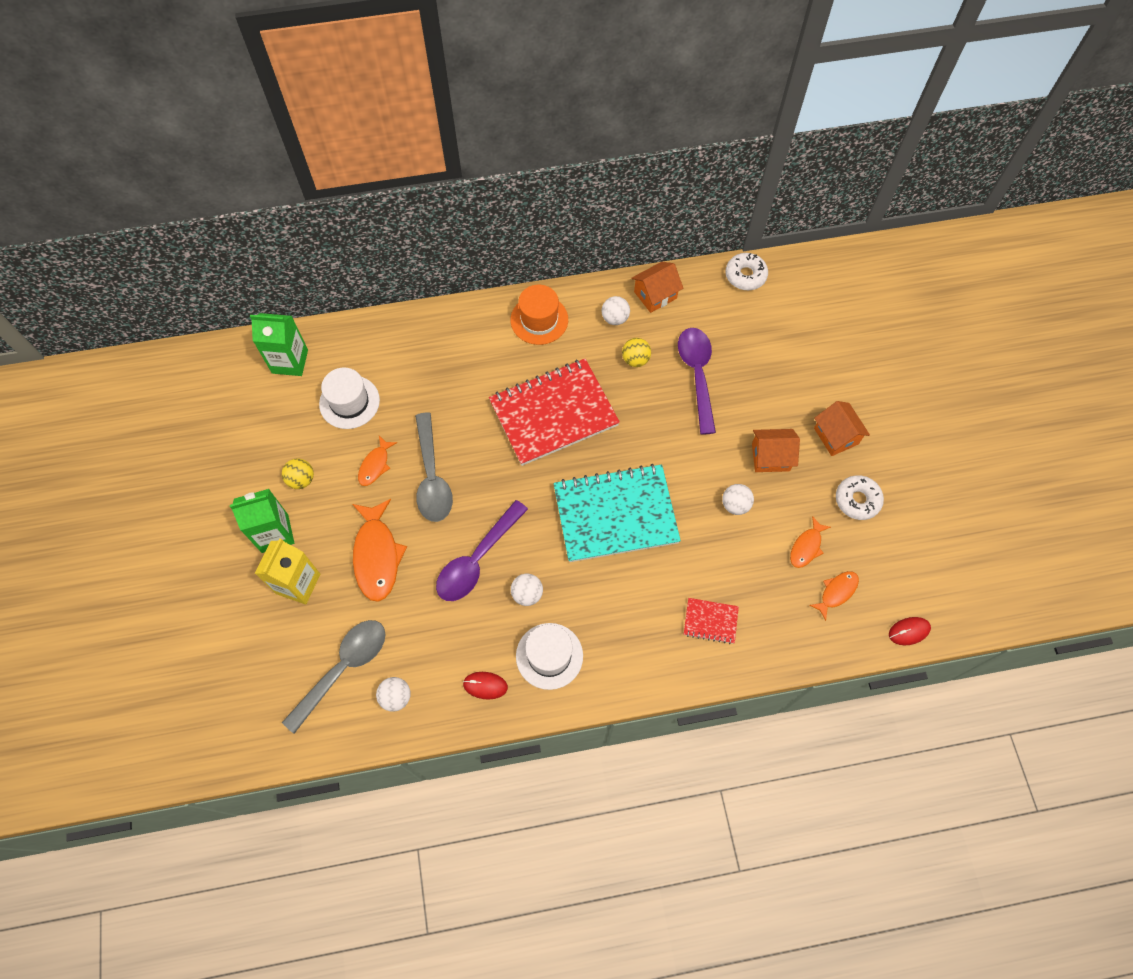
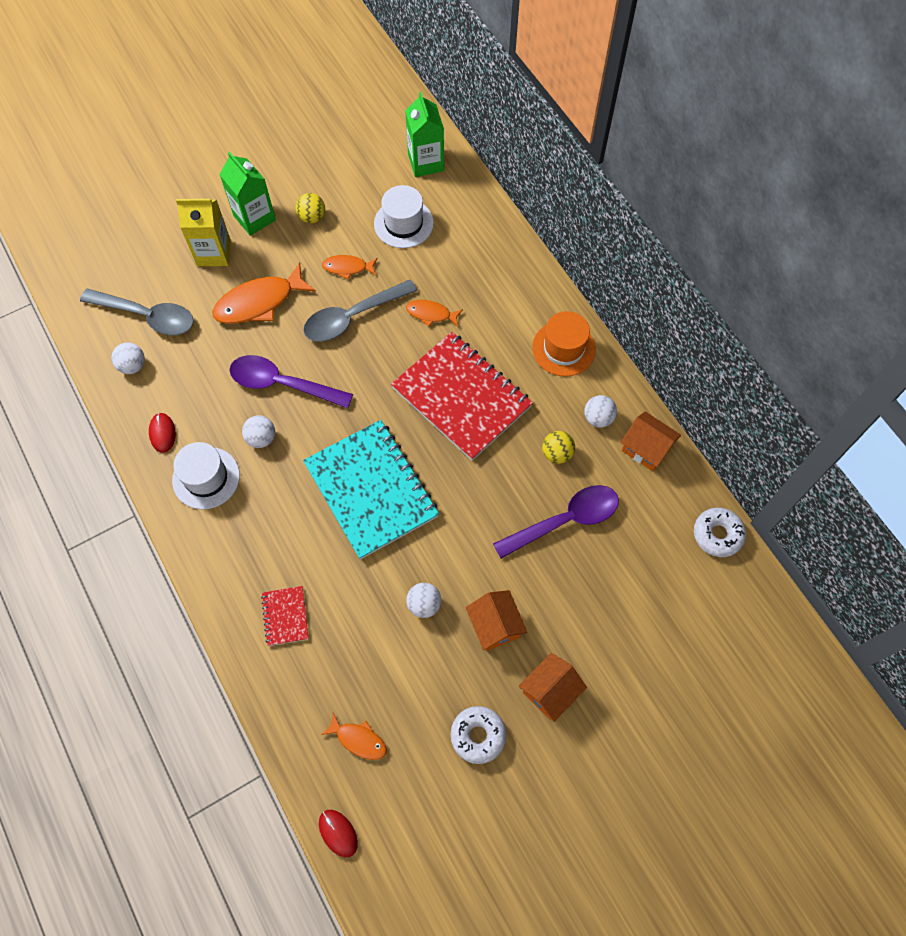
camera: 70 degrees right, 0 degrees up
(806, 547) = (401, 693): orange fish -> orange fish (431, 314)

